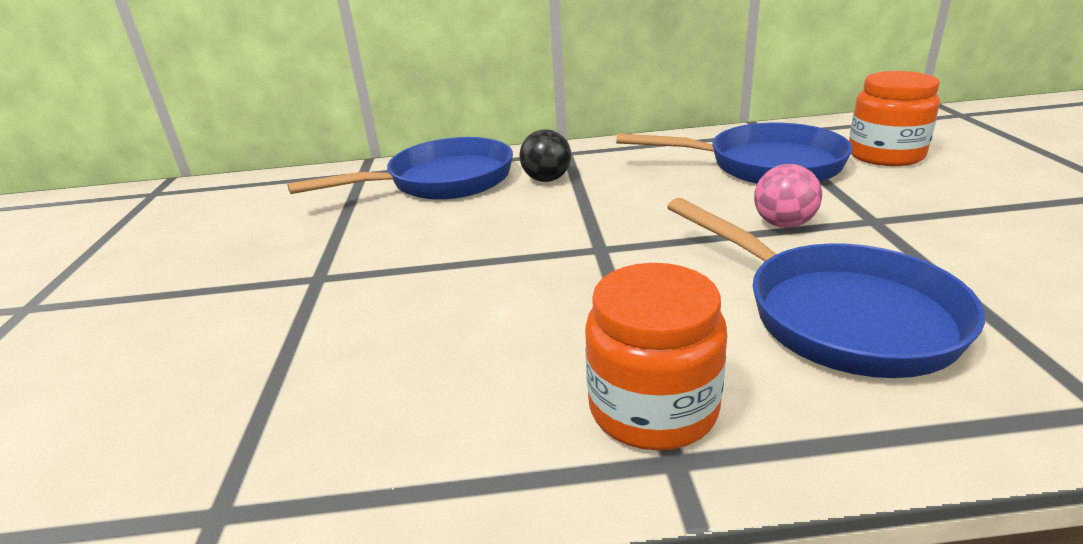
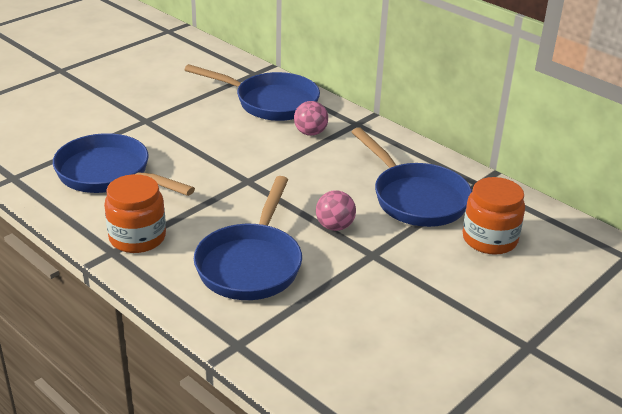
camera: 45 degrees right, 5 degrees up
(408, 368) = (109, 174): none -> blue pan
(547, 179) = (310, 133): black ball -> pink ball

